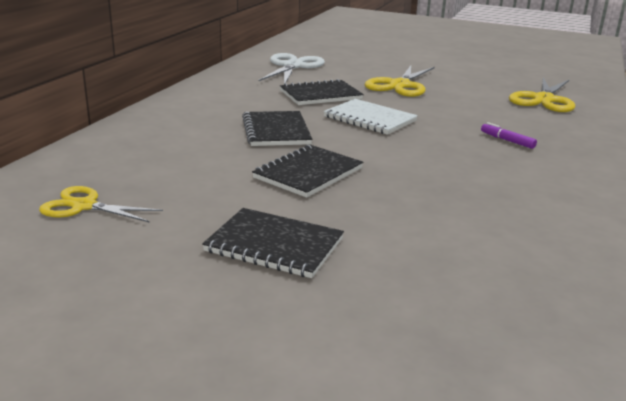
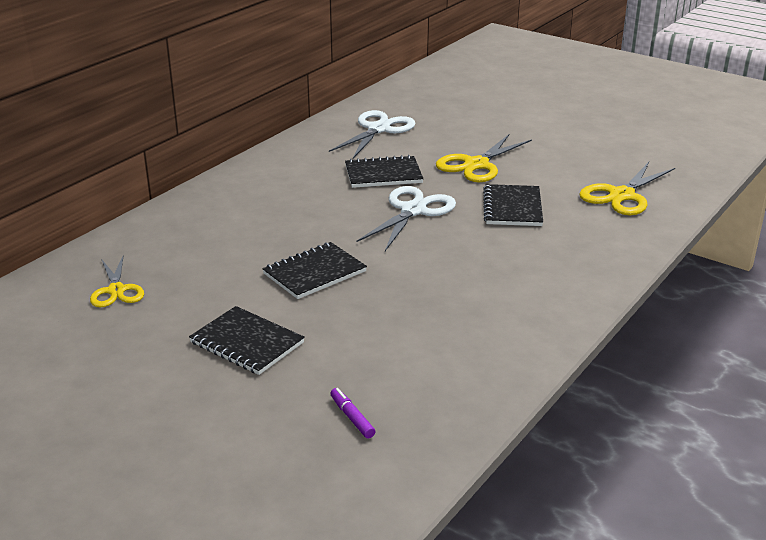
camera: 15 degrees right, 5 degrees up
(84, 206) = (116, 290): yellow scissors -> yellow scissors turned 135 degrees counterclockwise
(276, 131) = (313, 220): black notebook -> black notebook (512, 207)
(370, 119) = (413, 211): white notebook -> white scissors
(507, 140) = (533, 249): purple marker -> purple marker (352, 417)

